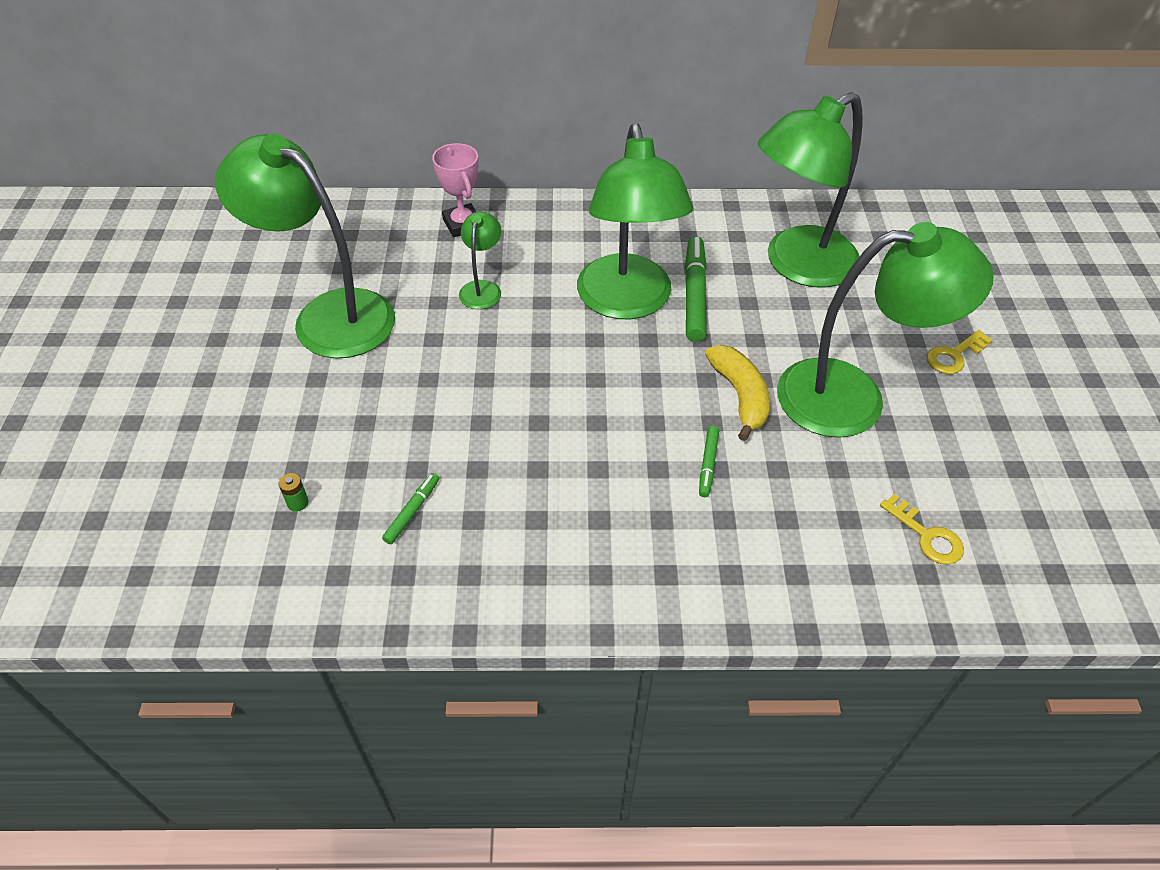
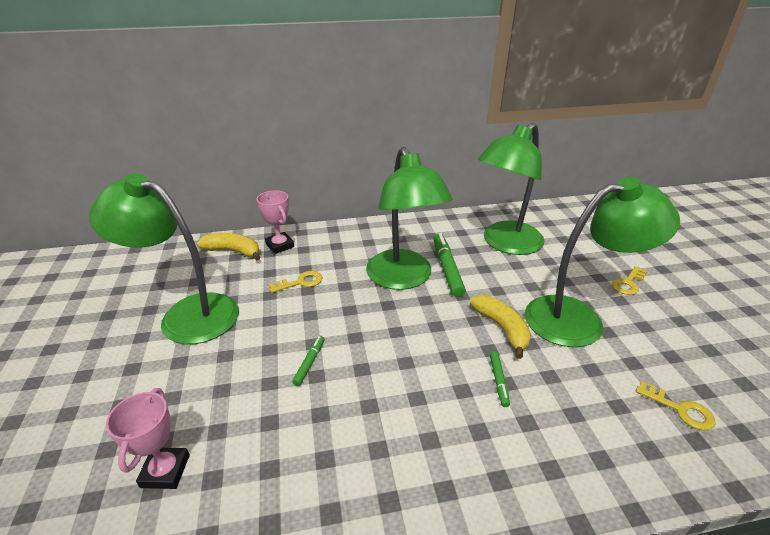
camera: 10 degrees left, 15 degrees down
(298, 503) = (165, 471): green battery -> pink trophy
(396, 225) = (233, 251): none -> yellow banana
(412, 511) = (270, 461): green marker -> green marker (309, 363)
(482, 288) = (300, 282): green lamp -> yellow key

